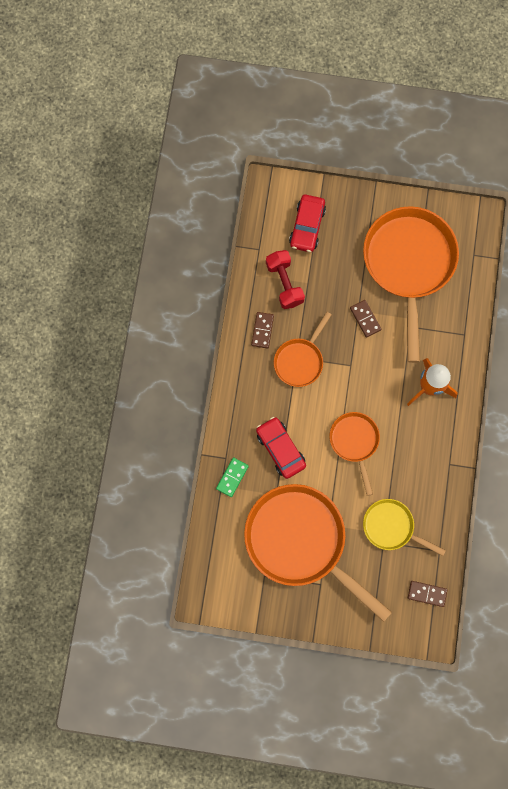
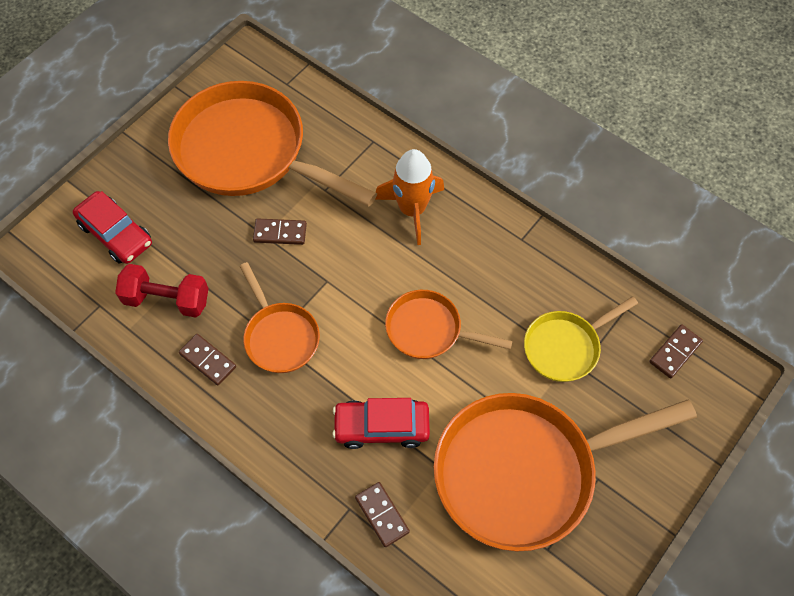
camera: 60 degrees left, 15 degrees down
(232, 477) = (382, 515): green domino -> brown domino

